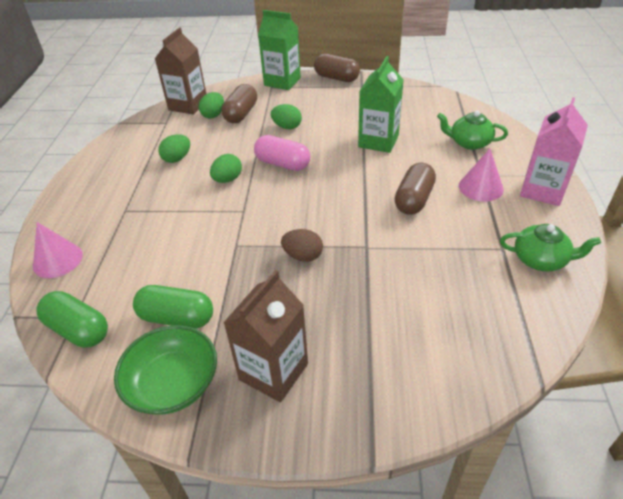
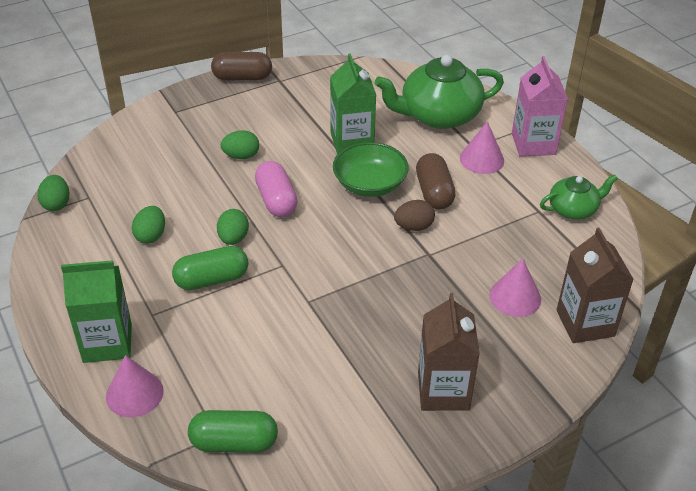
camera: 35 degrees left, 0 degrees up
(173, 383) = (369, 440): green bowl -> green bowl (369, 184)
(177, 318) = (318, 389): green capsule -> green capsule (212, 279)
(188, 105) = (94, 166): brown carton -> brown carton (585, 323)
(213, 115) = (140, 169): green egg -> green egg (56, 204)
(241, 114) = (172, 157): brown capsule -> none
(282, 82) = (182, 100): green carton -> green carton (107, 343)
(282, 164) = (276, 200): pink capsule -> pink capsule turned 75 degrees clockwise
(303, 256) = (381, 285): brown egg -> brown egg (414, 227)
(414, 316) = (515, 297): none -> pink cone
(469, 143) = (438, 115): green teapot -> green teapot, size x1.80

